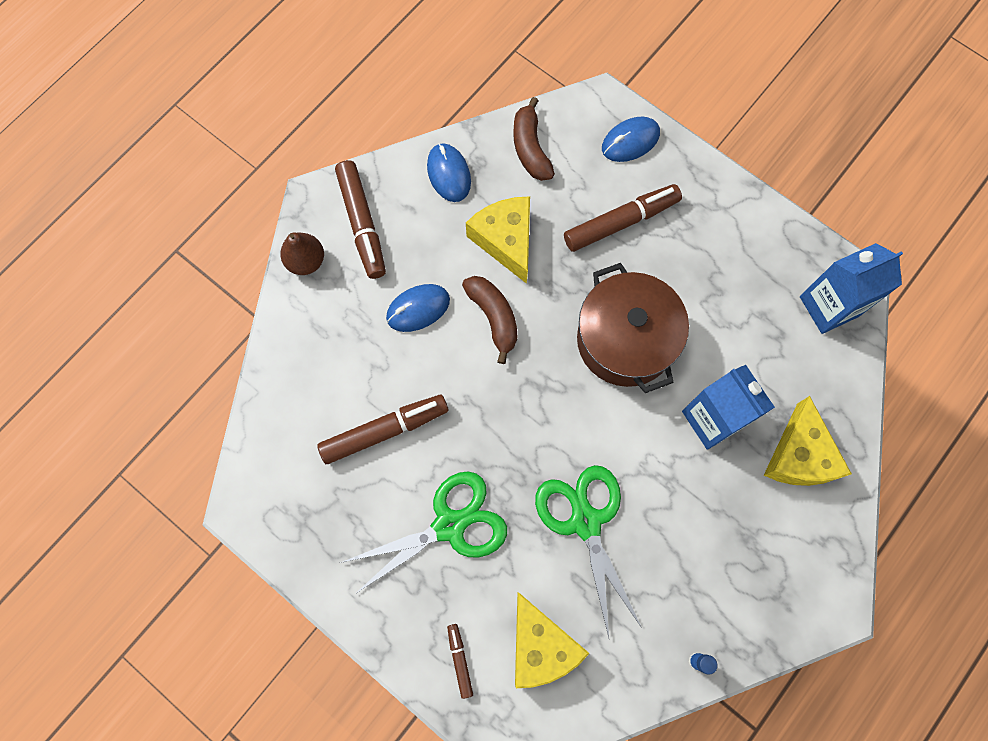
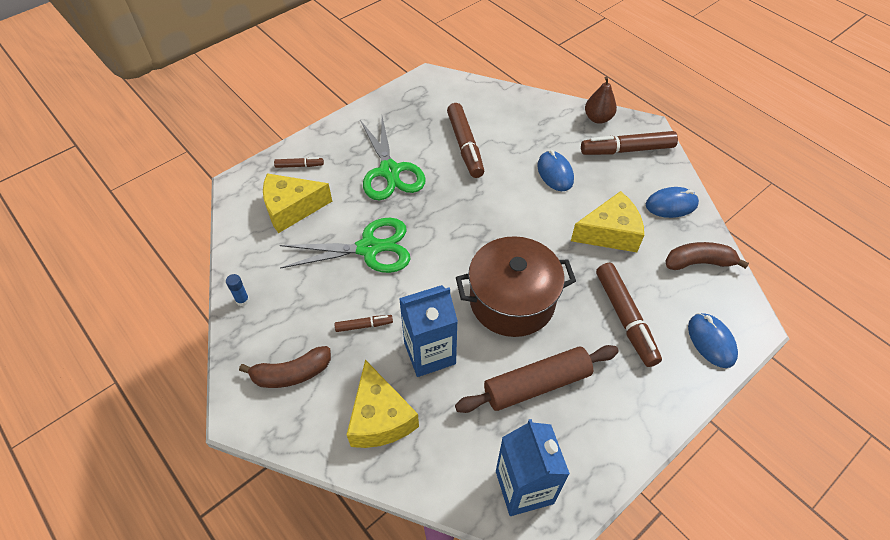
camera: 100 degrees right, 20 degrees down
(493, 317) = (543, 216): brown banana -> brown banana (291, 373)
(696, 500) = (364, 325): none -> brown marker
(721, 305) = (536, 384): none -> brown rolling pin
(799, 455) = (380, 418): yellow cheese -> yellow cheese turned 120 degrees counterclockwise

